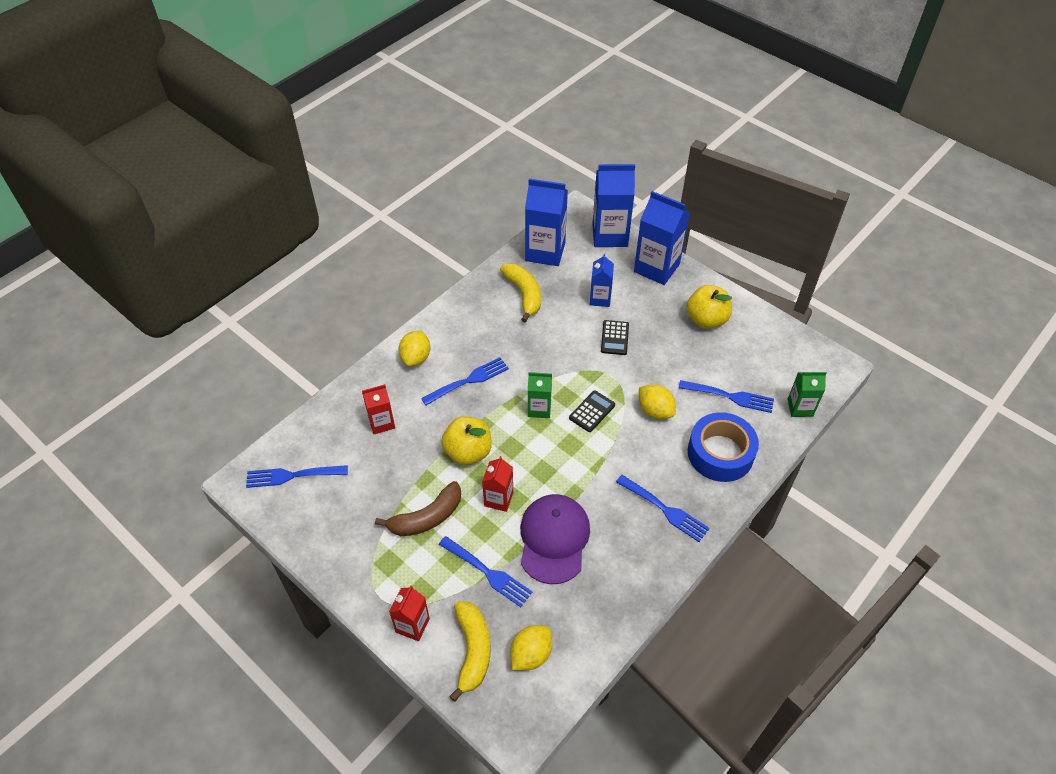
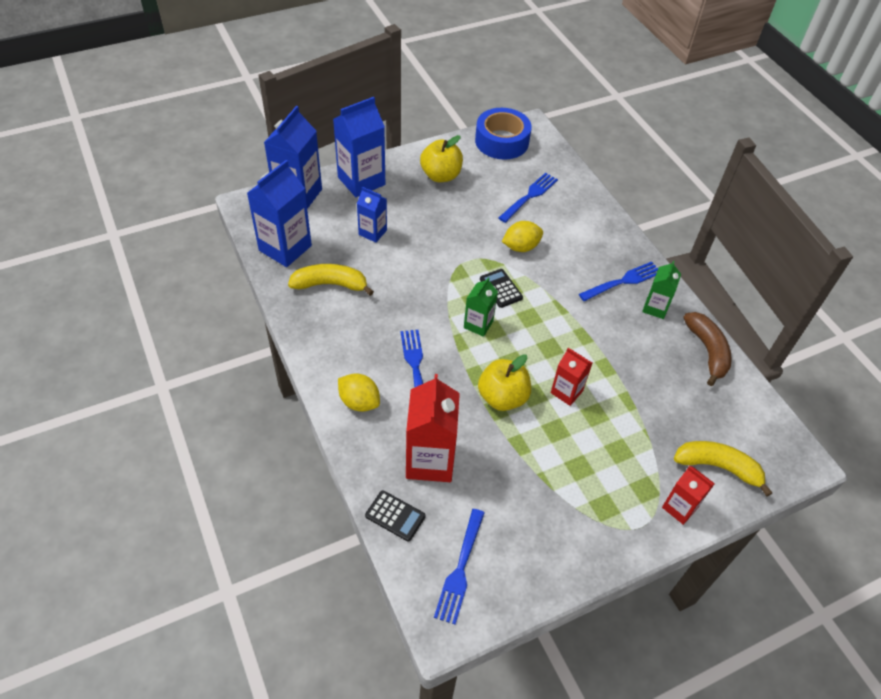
camera: 70 degrees left, 0 degrees up
(381, 423) = (430, 460): red carton -> red carton, size x1.77
(427, 517) = (564, 457): brown banana -> brown banana (707, 351)
(487, 573) = (642, 428): blue fork -> none
(531, 654) = (732, 424): yellow lemon -> none
(554, 539) = (624, 366): purple cap -> none
(614, 338) = (426, 241): black calculator -> black calculator (395, 516)
(720, 453) = (583, 225): blue tape -> blue tape (502, 141)
(800, 408) = (560, 163): green carton -> green carton (655, 308)

